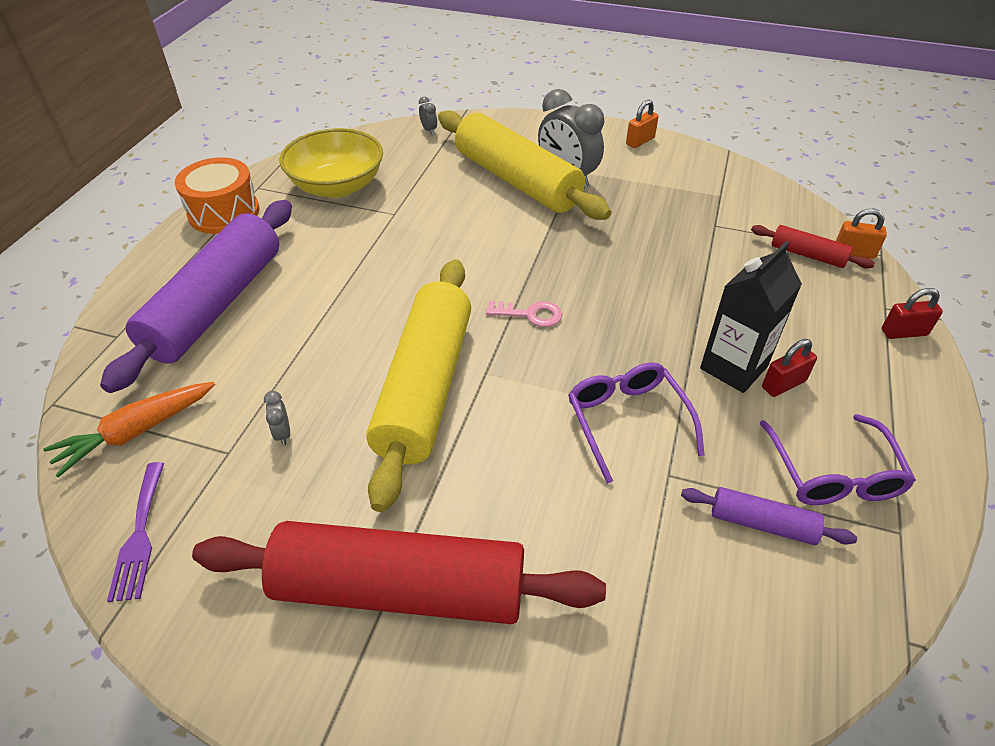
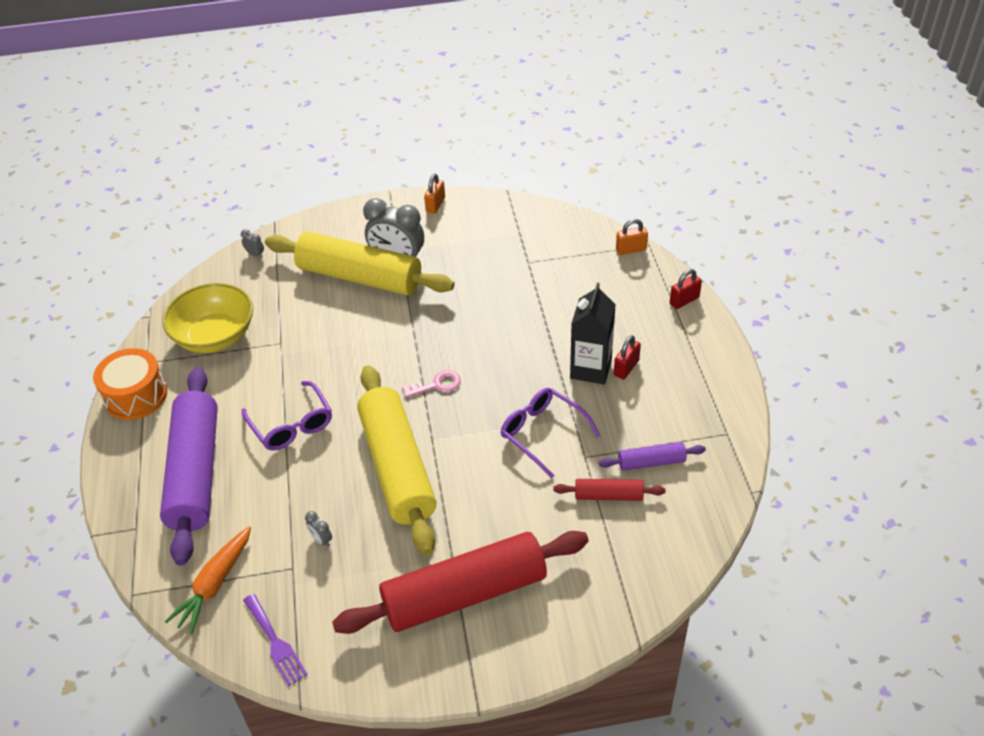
camera: 25 degrees left, 0 degrees up
(807, 255) = (601, 263): red rolling pin -> red rolling pin (608, 495)
(833, 473) = (678, 414): purple glasses -> purple glasses (291, 425)

